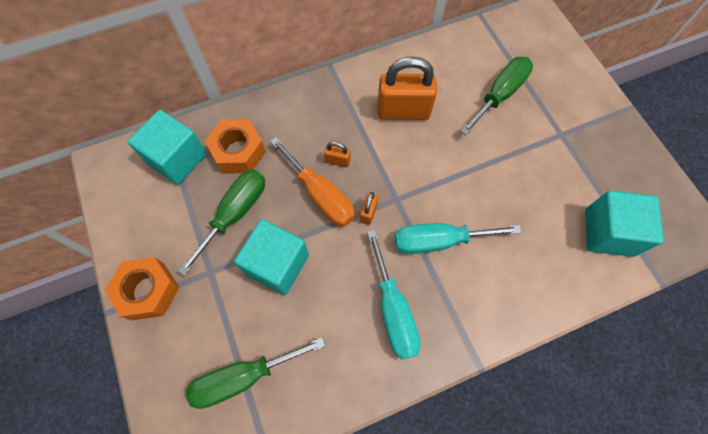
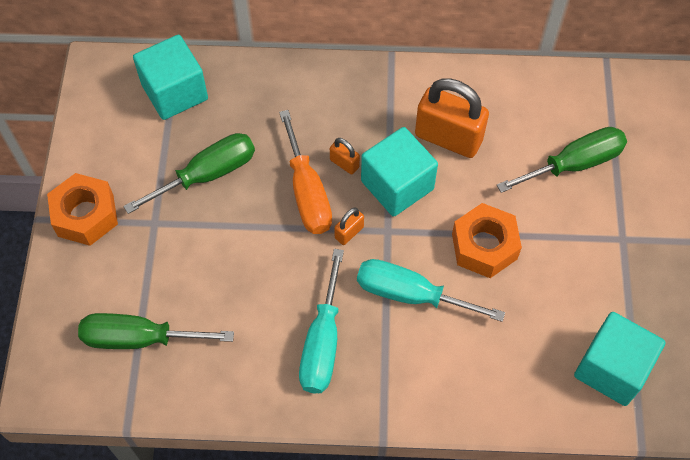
camera: 25 degrees right, 5 degrees down
(238, 152) = (242, 110): orange nut -> orange nut (484, 246)
(277, 264) = (226, 244): turquoise cube -> turquoise cube (397, 185)

